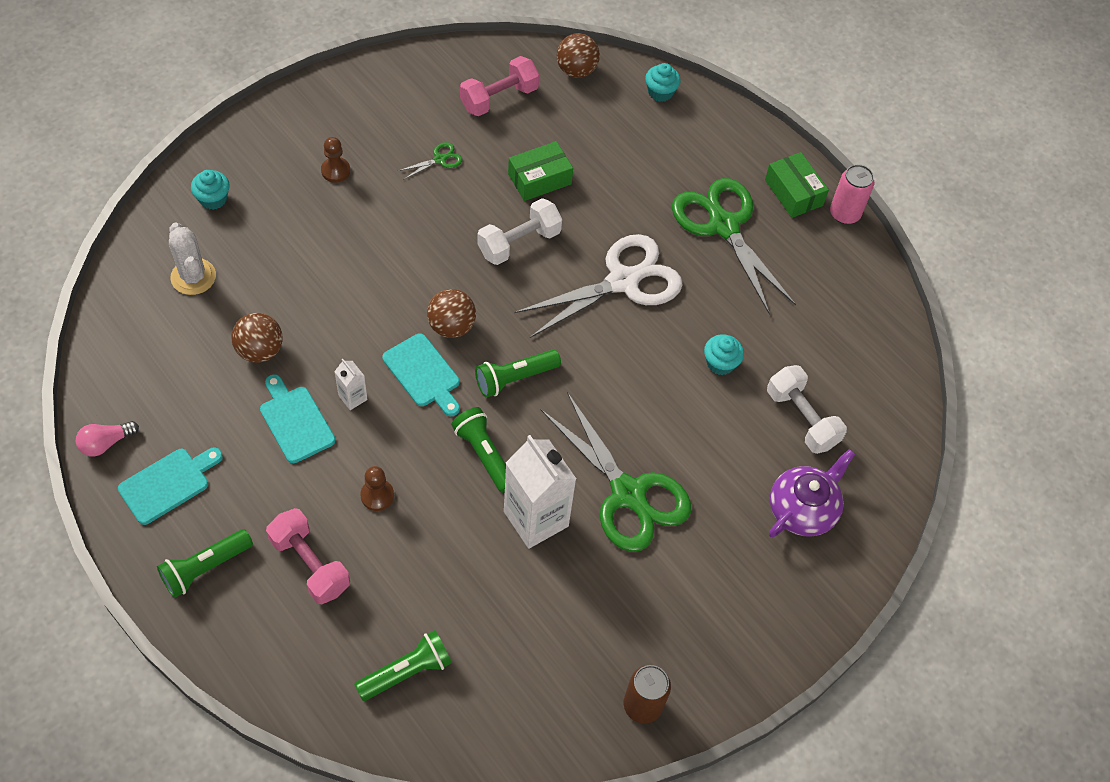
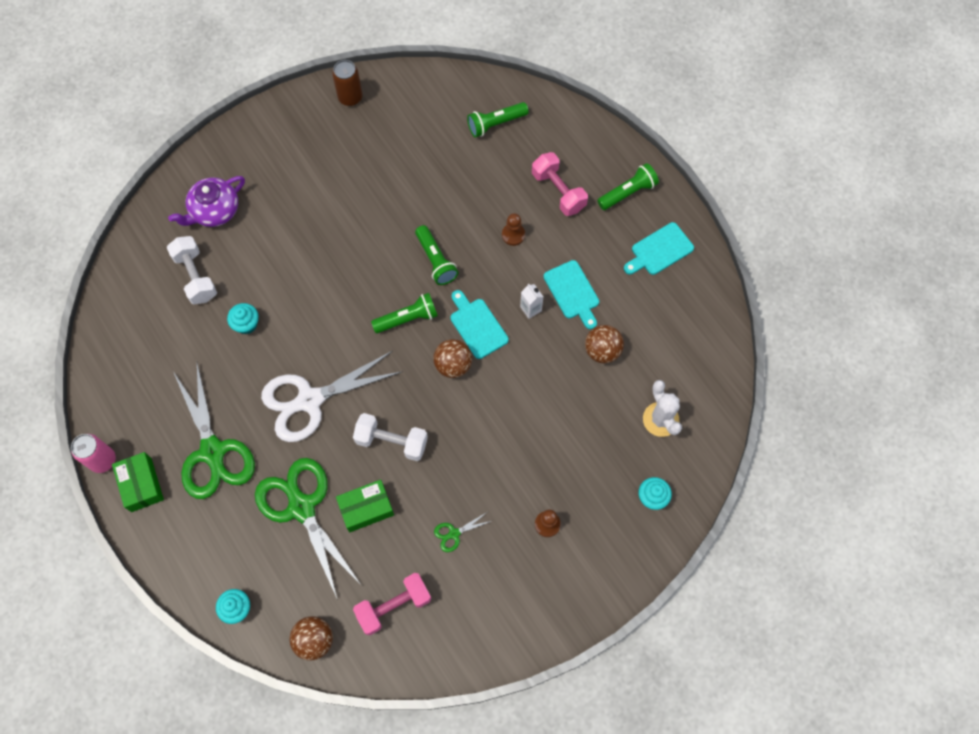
camera: 170 degrees left, 10 degrees up
(106, 443) = (707, 282): pink light bulb -> none
(519, 243) = (391, 441): white dumbbell -> white dumbbell turned 45 degrees clockwise
(536, 519) = (403, 213): white carton -> none
(628, 493) = (336, 227): green scissors -> green scissors (302, 507)

